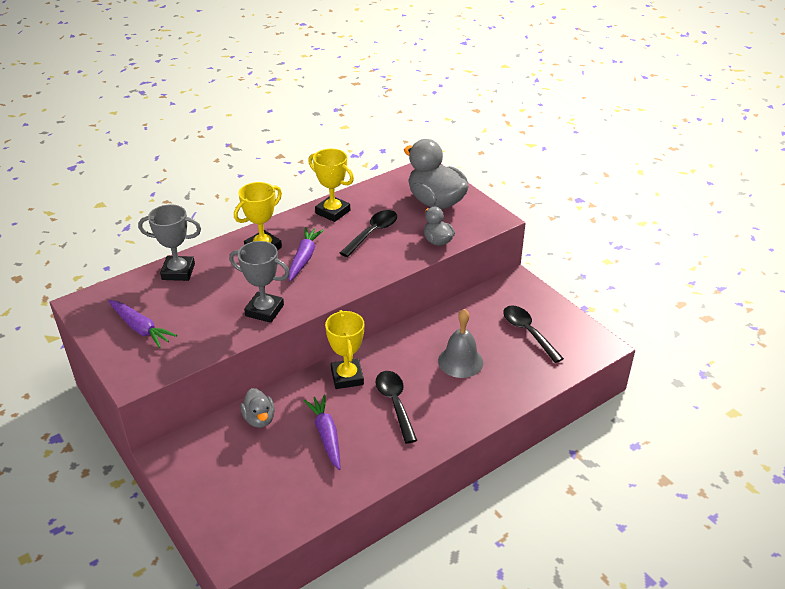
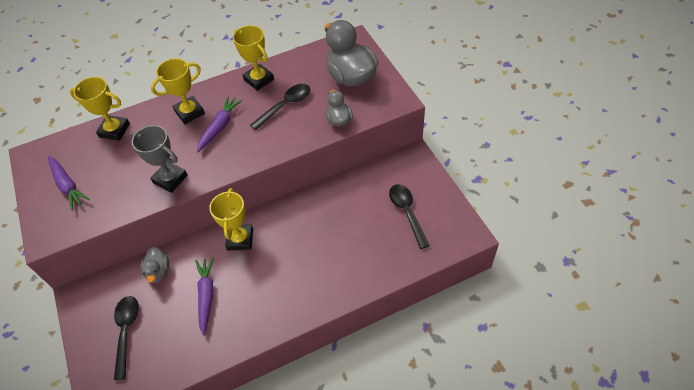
camera: 15 degrees right, 15 degrees up
(178, 272) = (114, 130): grey trophy -> yellow trophy
(395, 403) = (271, 272): black spoon -> black spoon (126, 331)
(460, 361) = (339, 236): grey bell -> none

